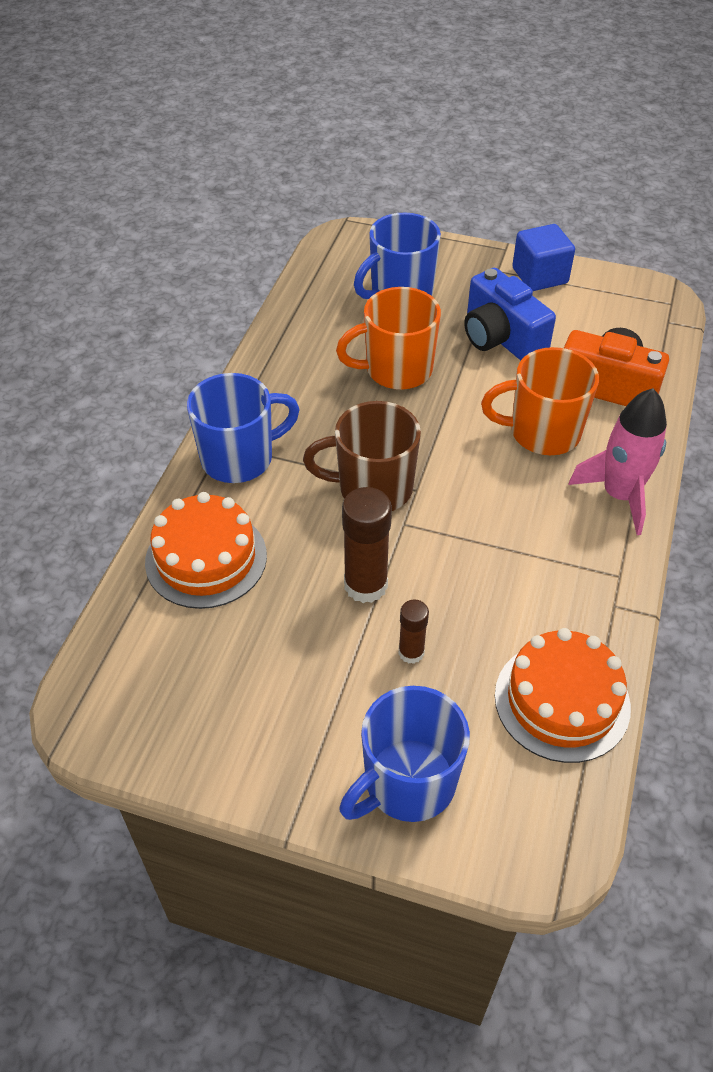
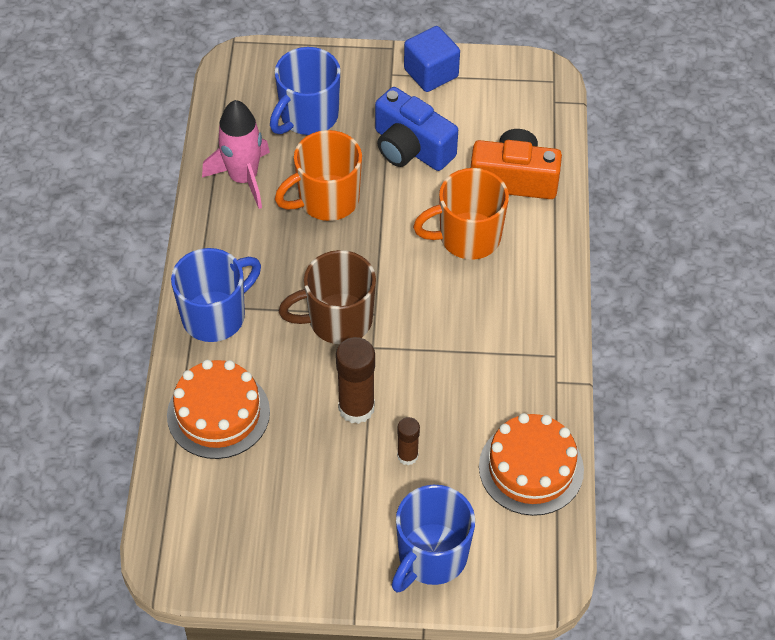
camera: 15 degrees left, 5 degrees up
(619, 495) = (542, 284): pink rocket -> pink rocket (243, 178)

